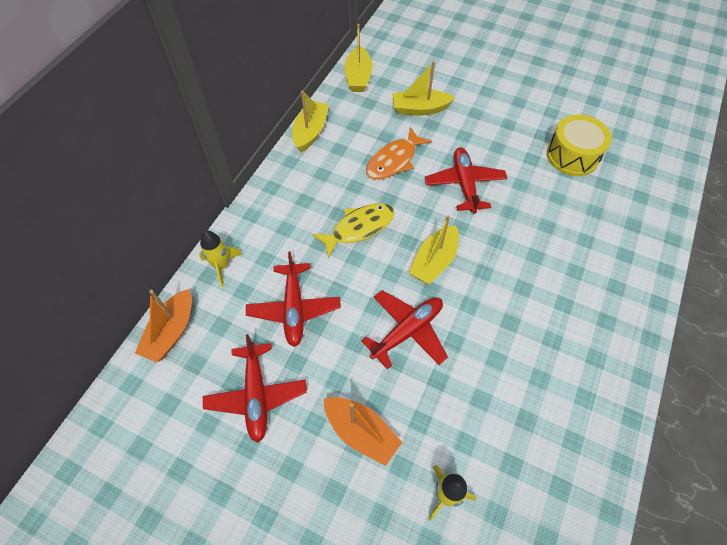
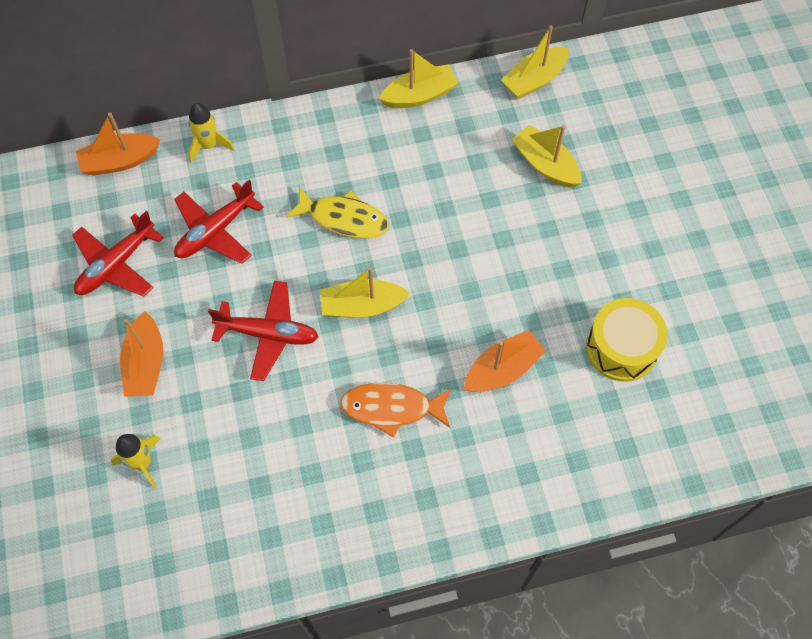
camera: 50 degrees right, 5 degrees up
(394, 160) = (452, 190): orange fish -> orange fish (391, 408)
(464, 184) = (481, 271): red plane -> none
(542, 219) = (502, 369): none -> orange boat

